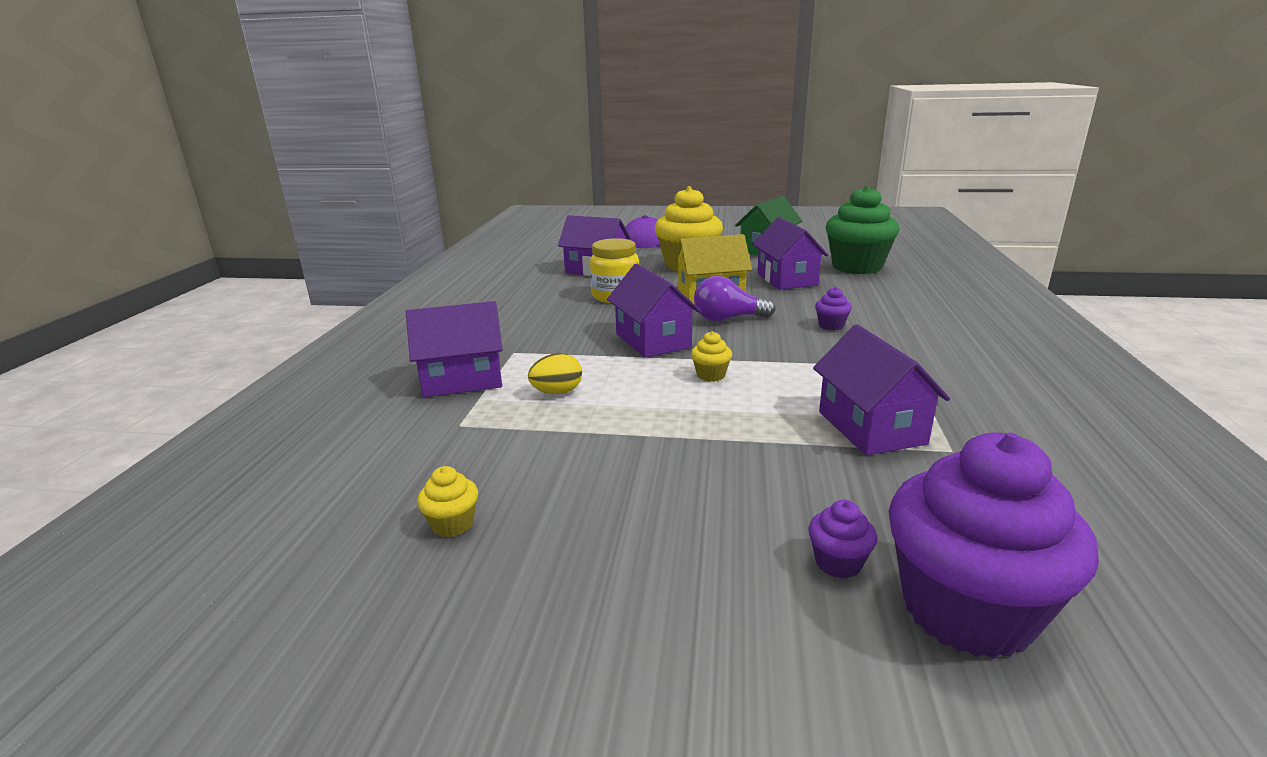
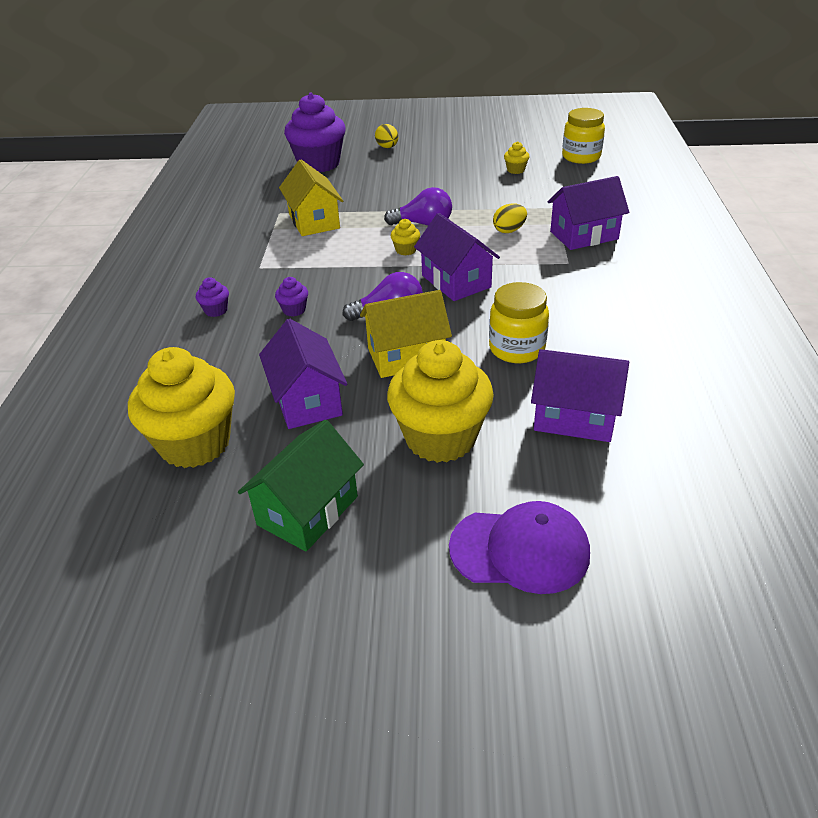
camera: 175 degrees right, 15 degrees up
(265, 556) = (581, 157): none -> yellow jar
(682, 410) = (423, 224): none -> purple light bulb
(772, 684) = (387, 147): none -> yellow egg
(838, 563) = (357, 171): purple cupcake -> purple cupcake (216, 310)
(857, 267) = (195, 443): green cupcake -> yellow cupcake
(871, 427) = (314, 221): purple house -> yellow house

